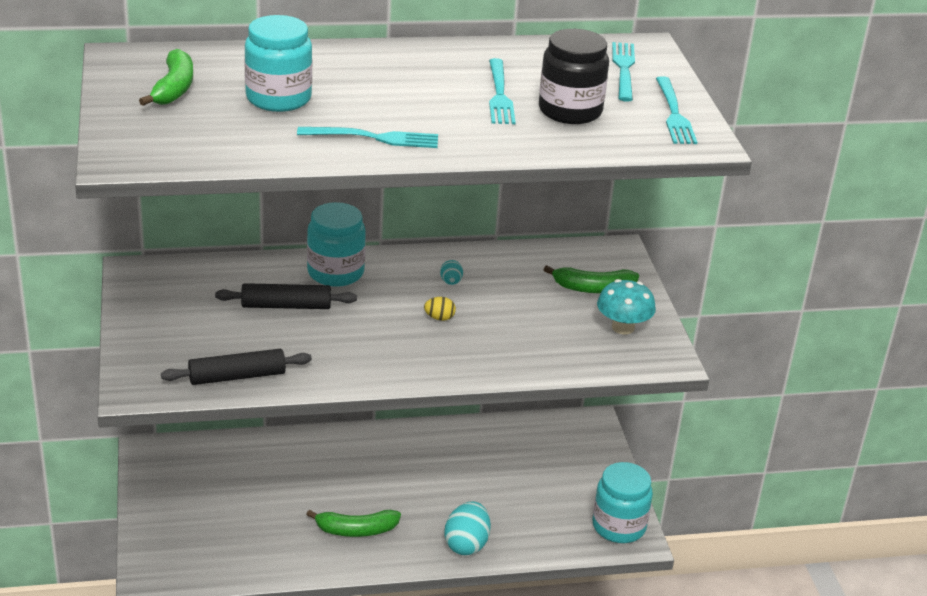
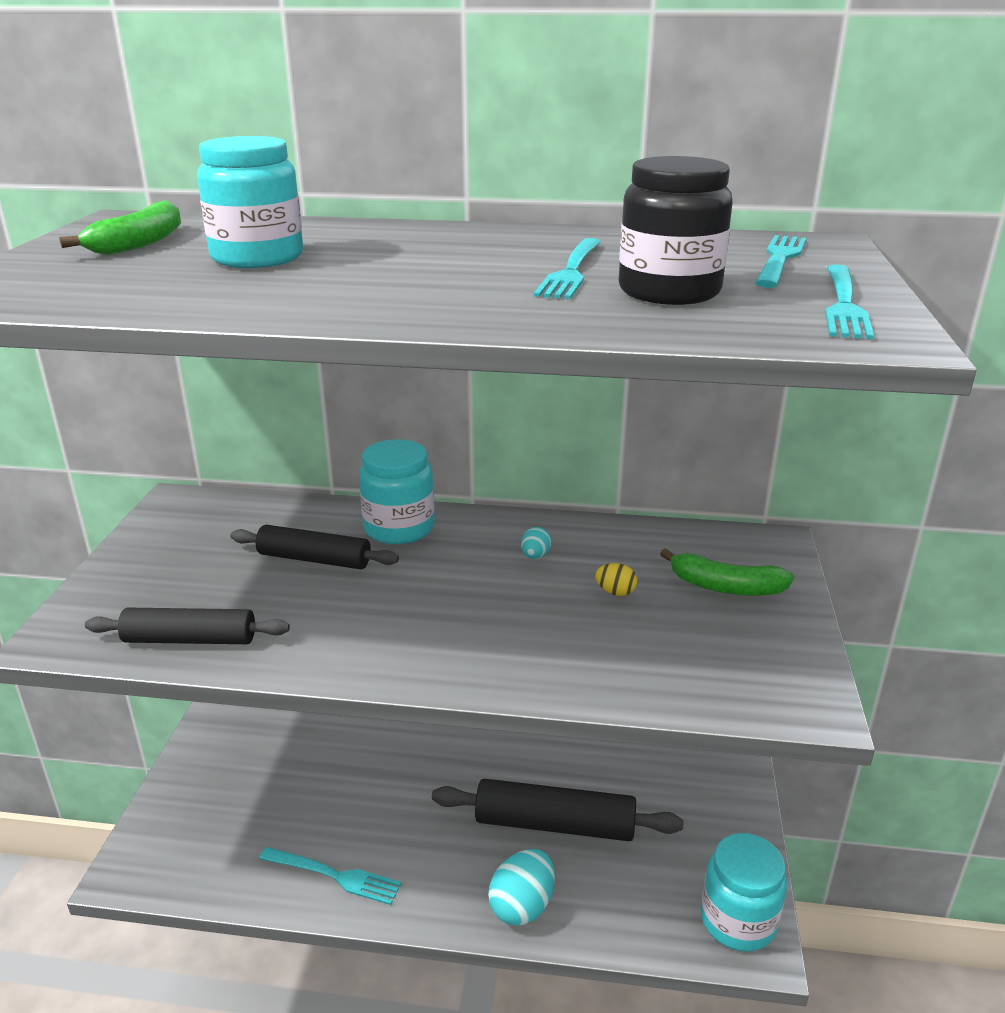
camera: 20 degrees right, 5 degrees down
(356, 530) = (393, 856): green banana -> none
(374, 138) = (340, 299): turquoise fork -> turquoise fork (335, 876)
(439, 318) = (497, 599): yellow egg -> yellow egg (615, 592)
(470, 488) = (555, 824): none -> black rolling pin
(623, 327) = (752, 646): turquoise mushroom -> none

